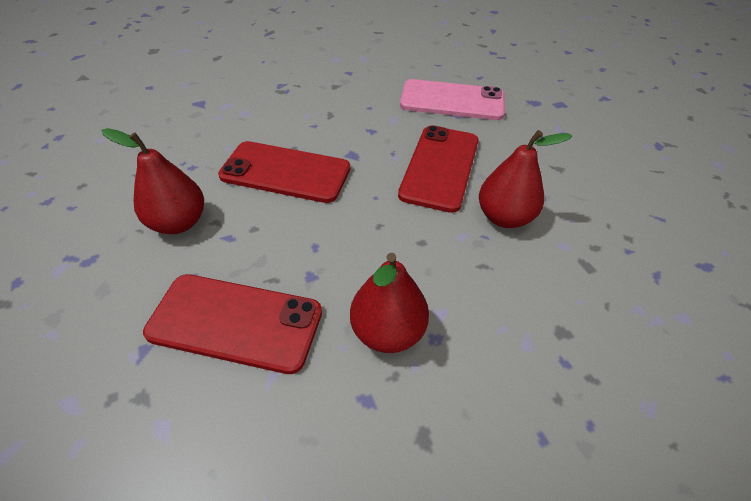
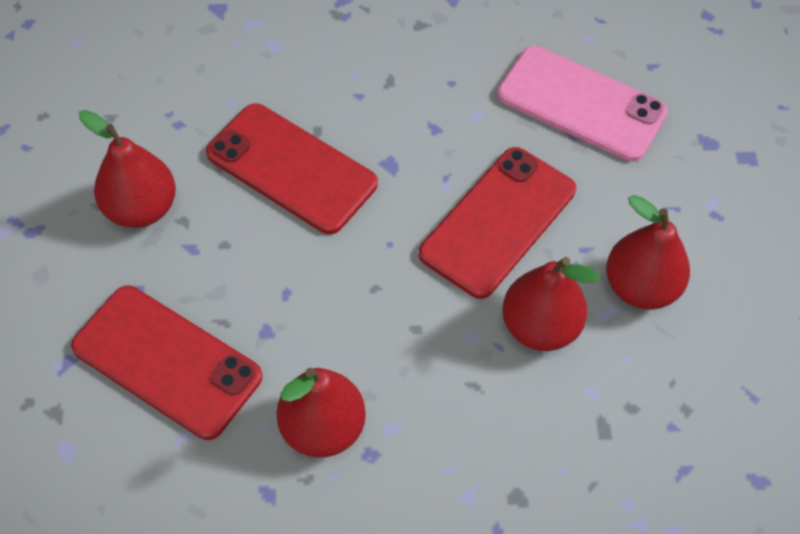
camera: 20 degrees right, 10 degrees up
(550, 179) = (640, 287): none -> red pear

